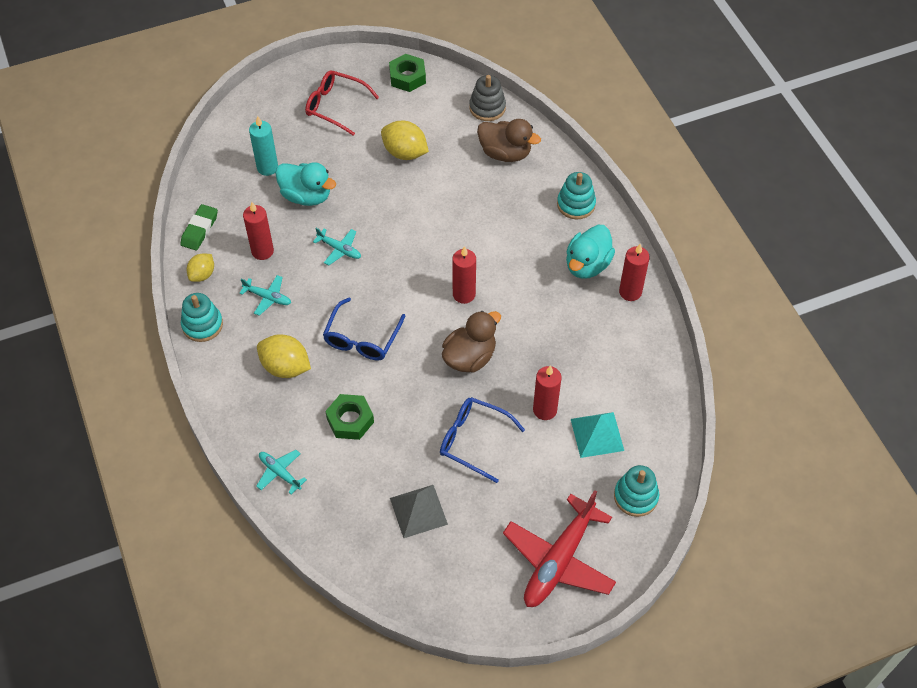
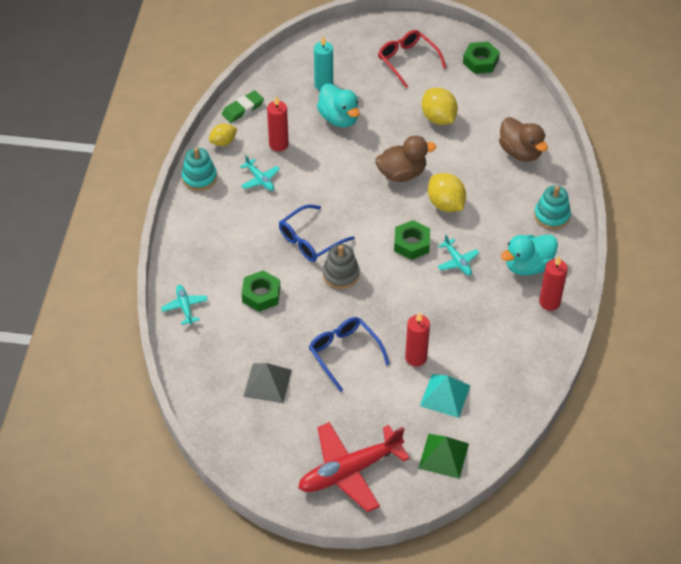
camera: 30 degrees right, 5 degrees down
(285, 367) = (239, 235): yellow lemon -> yellow lemon (445, 204)
(339, 249) = (337, 168): turquoise plane -> turquoise plane (457, 261)
(464, 294) = (411, 244): red candle -> green nut
(470, 357) = (384, 292): brown duck -> brown duck (402, 174)
(487, 108) = (530, 111): grey stacking toy -> grey stacking toy (341, 274)
(635, 496) = (443, 456): turquoise stacking toy -> green pyramid

